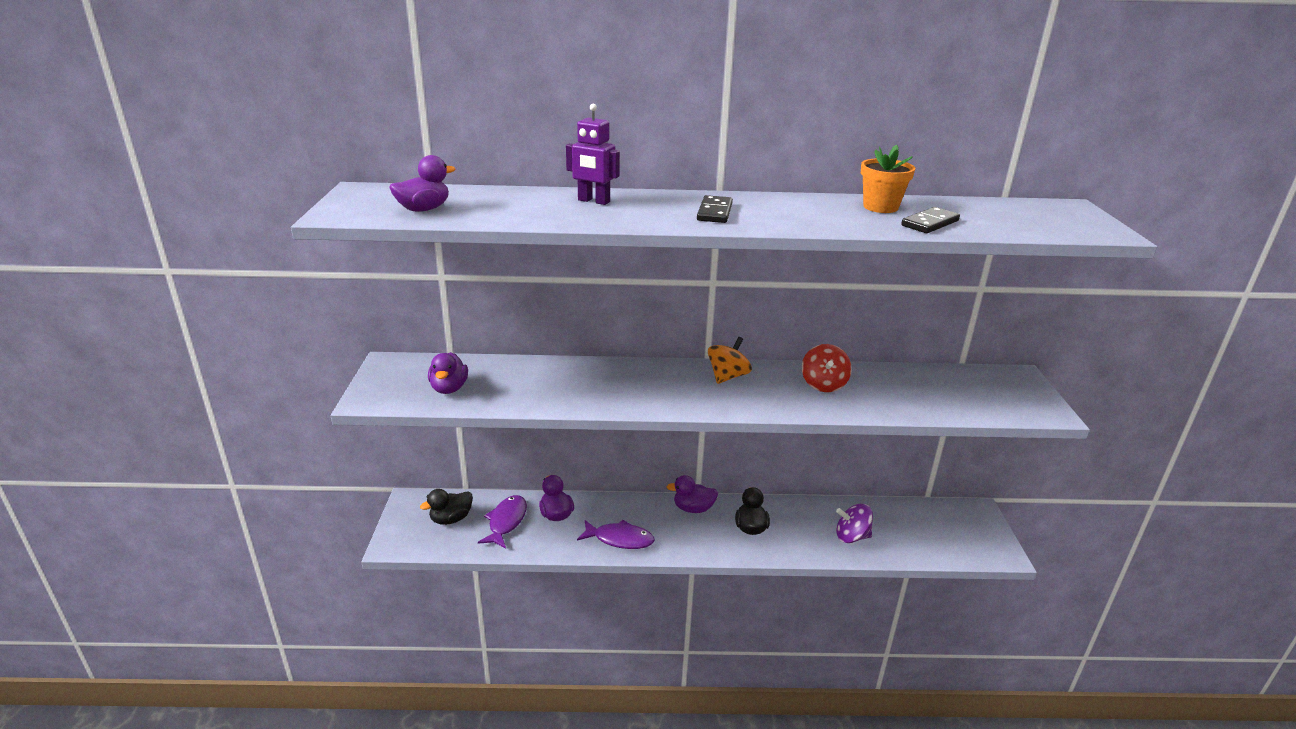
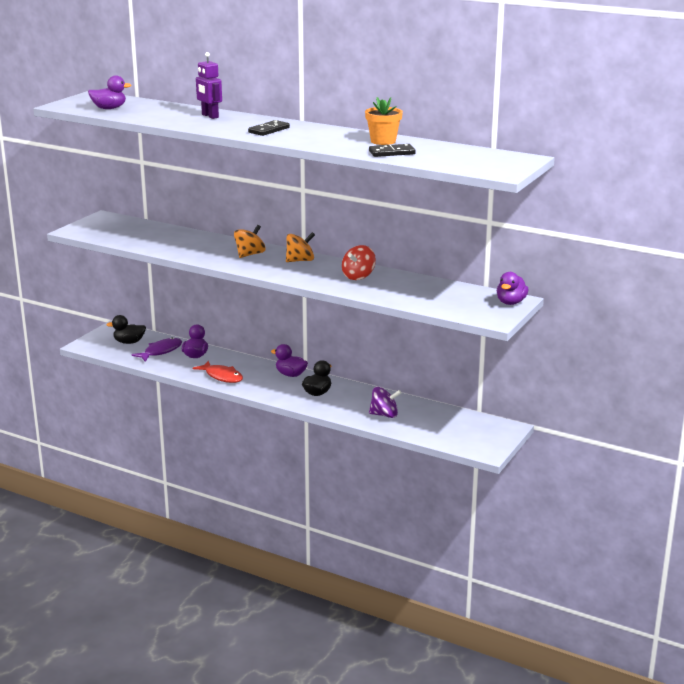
camera: 30 degrees right, 5 degrees down
(449, 388) = (122, 234): purple duck -> purple duck (511, 302)
(620, 539) = (222, 376): purple fish -> red fish
(657, 382) = (250, 254): none -> orange spinning top
(851, 536) = (384, 415): purple spinning top -> purple spinning top turned 150 degrees clockwise

